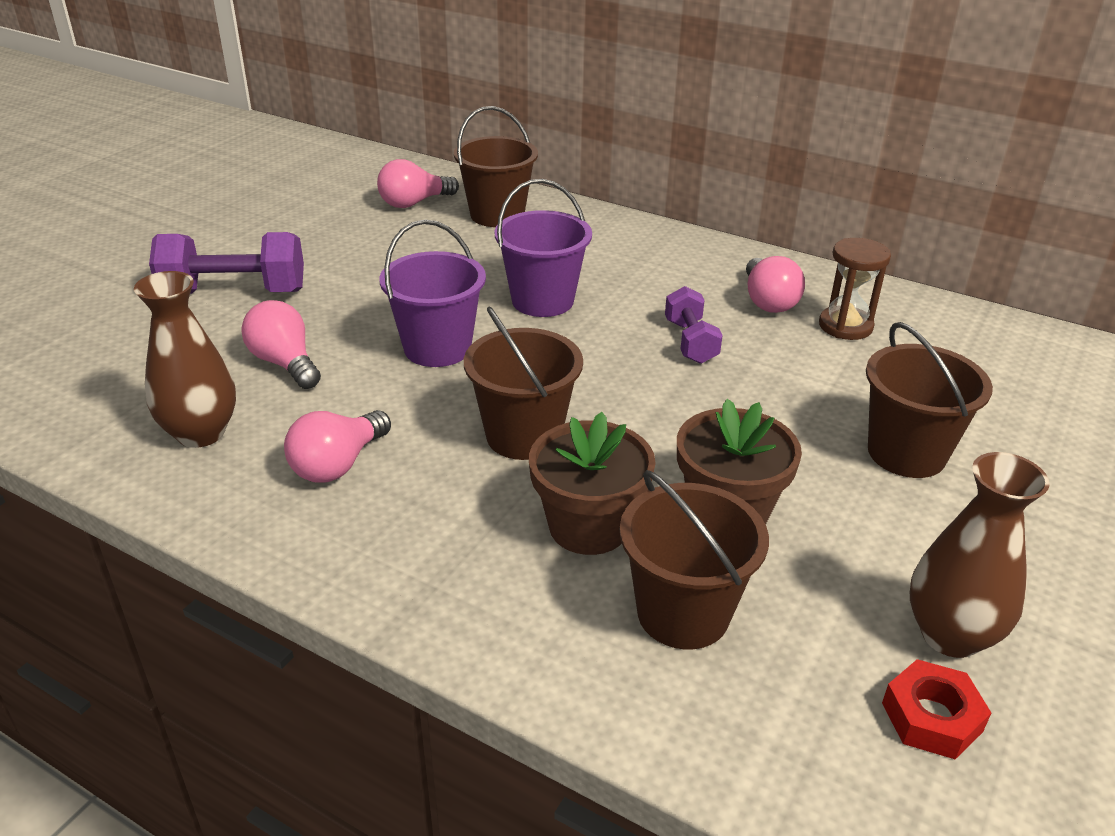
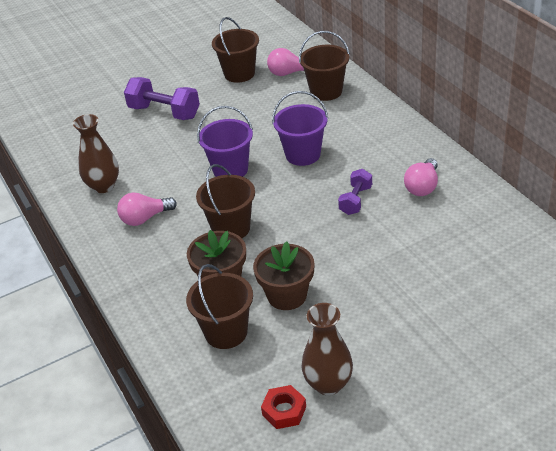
camera: 35 degrees right, 5 degrees up
(285, 363) = (159, 159): pink light bulb -> none
(845, 326) = (450, 214): brown hourglass -> none
(906, 453) = (403, 296): brown bucket -> brown bucket (239, 74)

